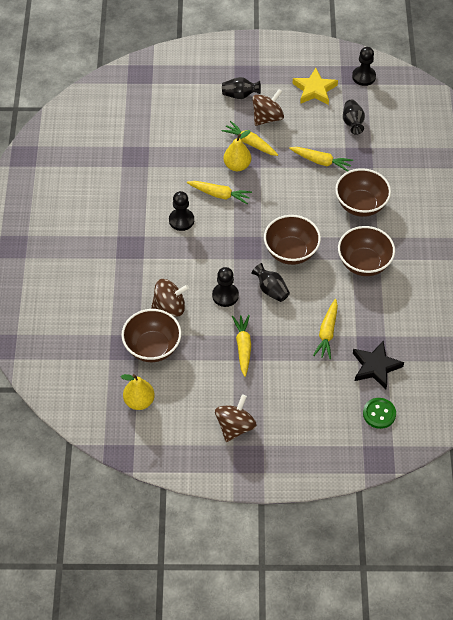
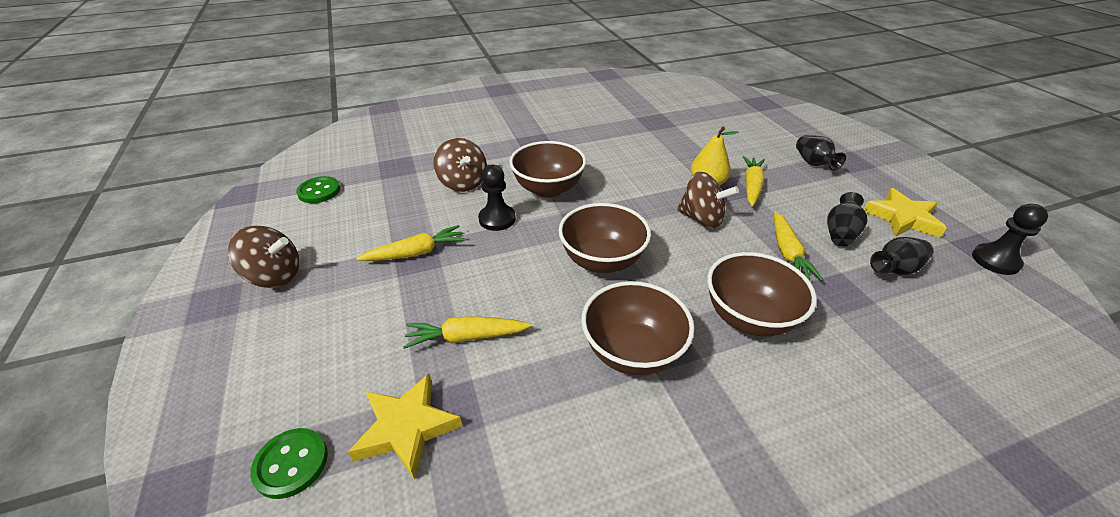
camera: 70 degrees right, 15 degrees down
(139, 401) = (319, 191): yellow pear -> green button
(152, 347) = (399, 184): brown bowl -> brown bowl (548, 189)
(181, 220) = (592, 164): black pawn -> none
(219, 194) = (651, 181): yellow carrot -> none
(267, 118) = (805, 190): brown spinning top -> brown spinning top (701, 219)
(271, 290) = (525, 256): black vase -> black vase (840, 233)
(375, 367) = (406, 428): black star -> yellow star

